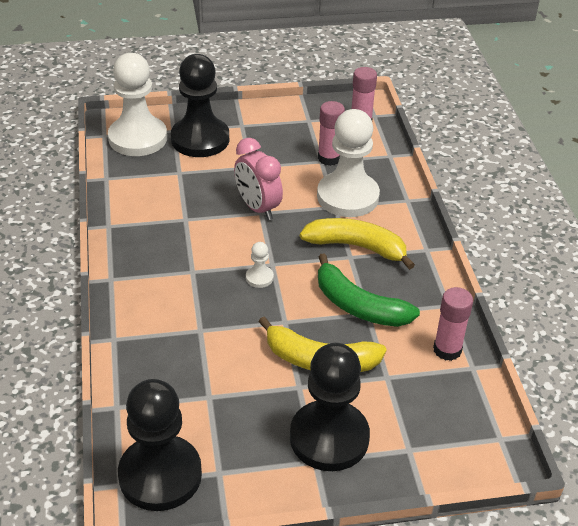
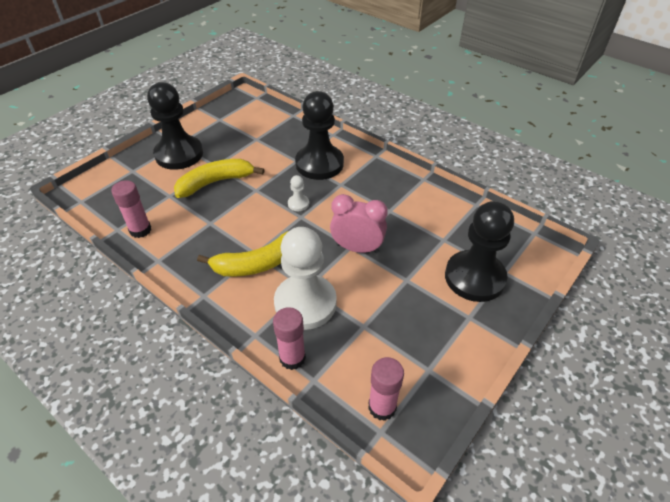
camera: 140 degrees right, 5 degrees up
(138, 138) = (512, 246): white pawn -> none
(160, 475) = (244, 107): black pawn -> black pawn (319, 164)
(329, 158) = (360, 334): pink glue stick -> pink glue stick (292, 358)
(358, 306) = (219, 223): green banana -> none

